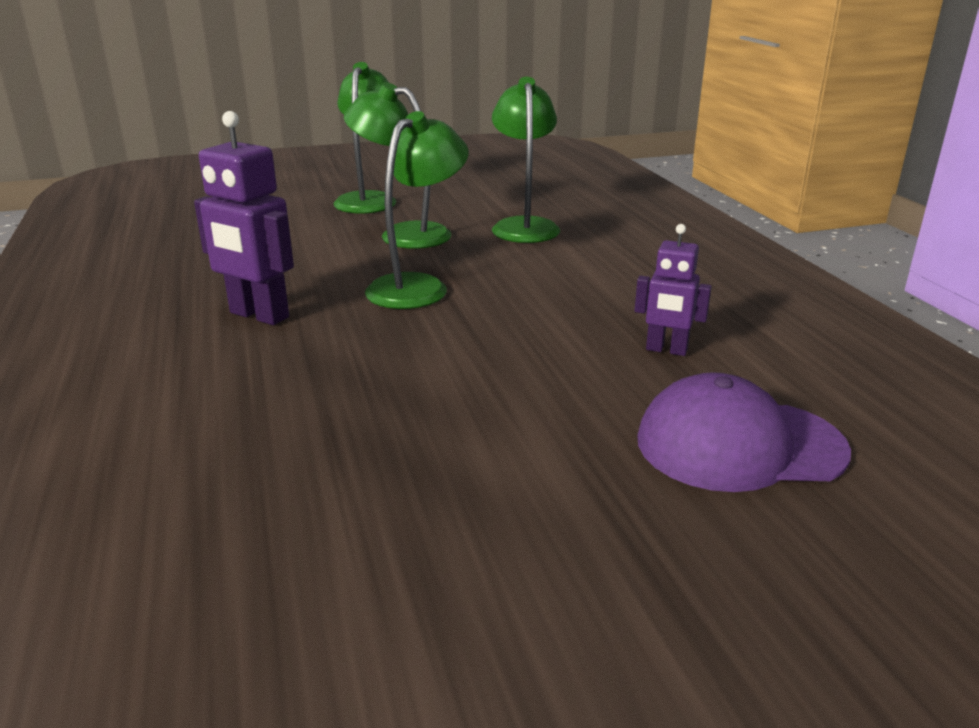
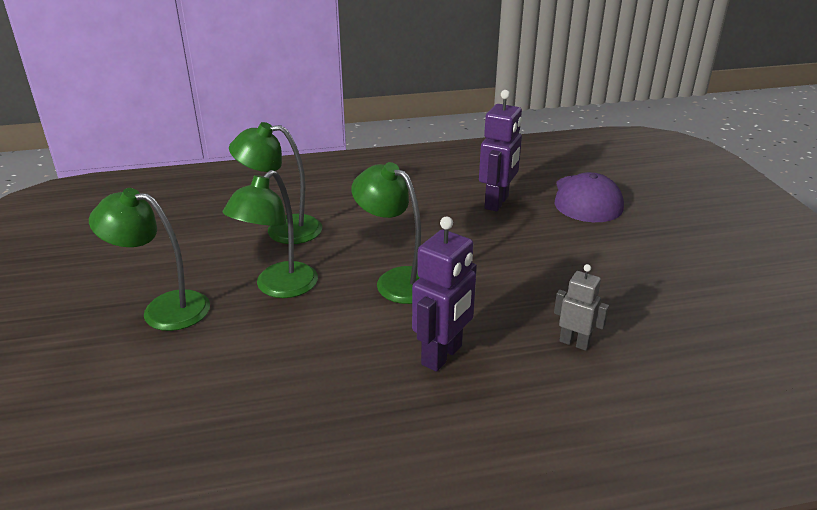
camera: 85 degrees left, 5 degrees up
(256, 402) = (574, 343): none -> grey robot
(666, 350) = (497, 203): purple robot -> purple robot, size x1.65

